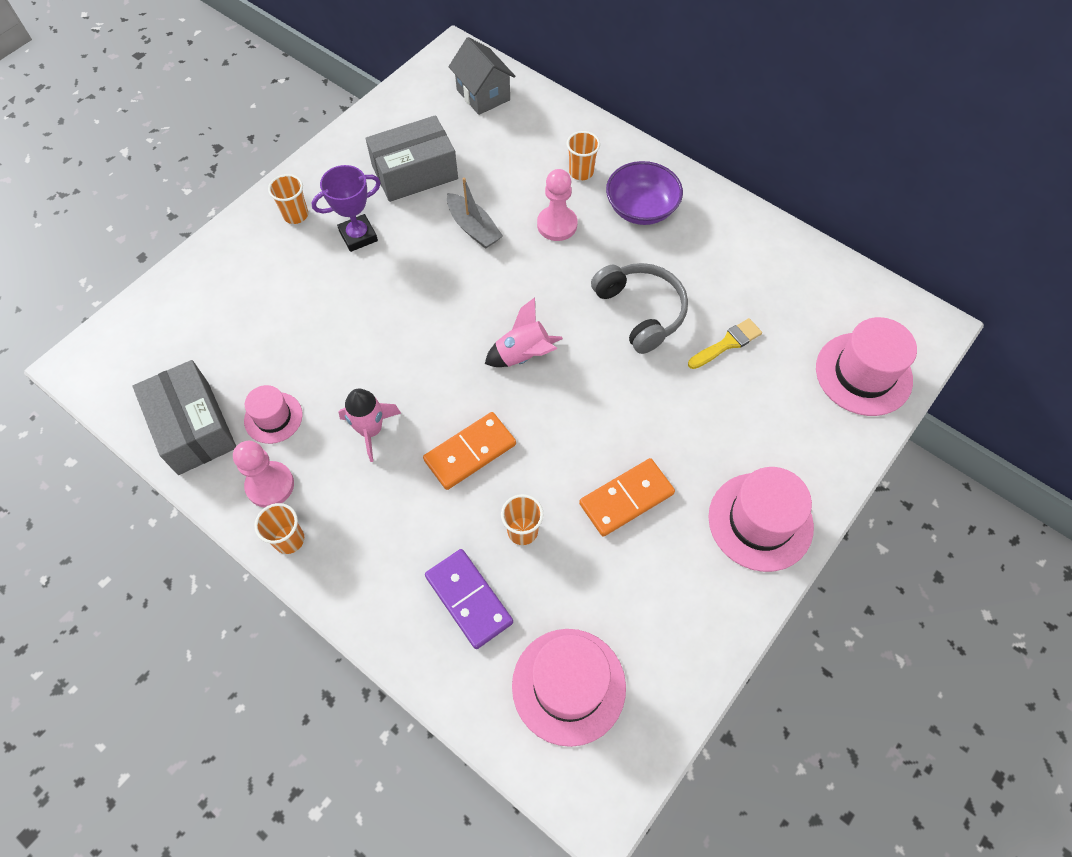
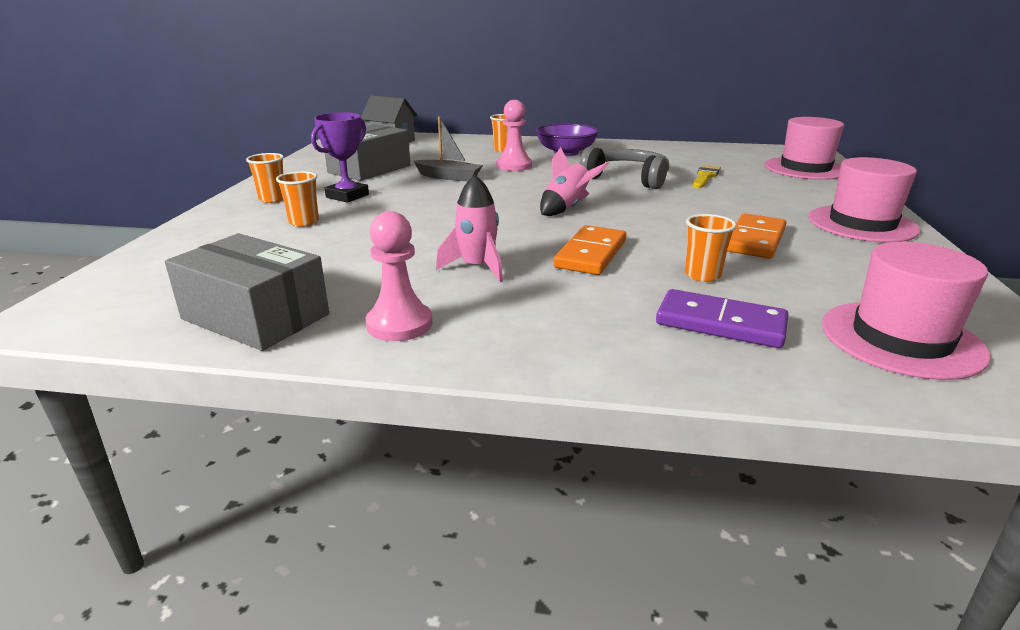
camera: 30 degrees left, 35 degrees down
(273, 417) = (357, 287): pink hat -> none
(289, 539) = (467, 350): orange cup -> orange cup (304, 222)

